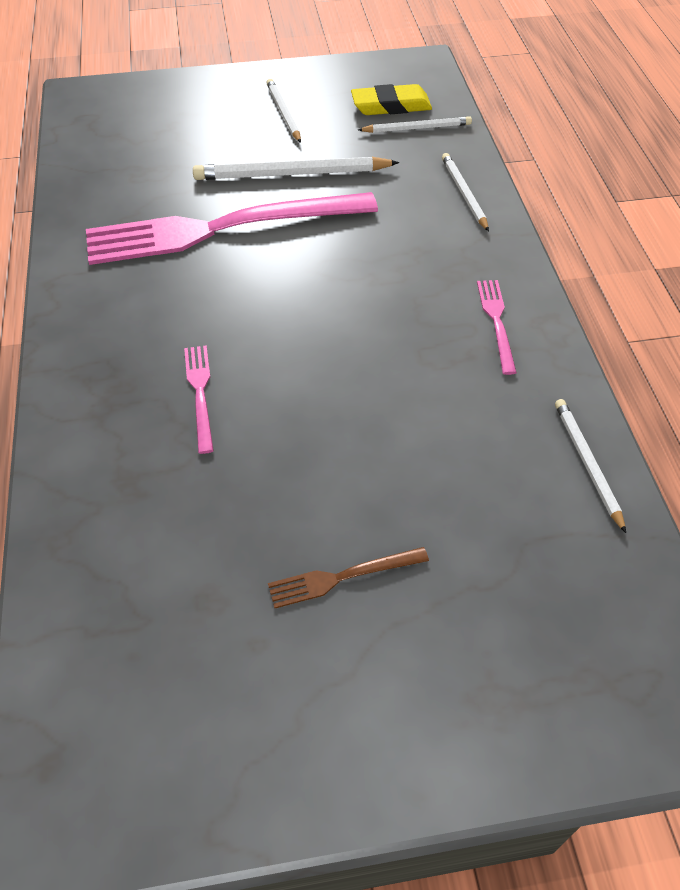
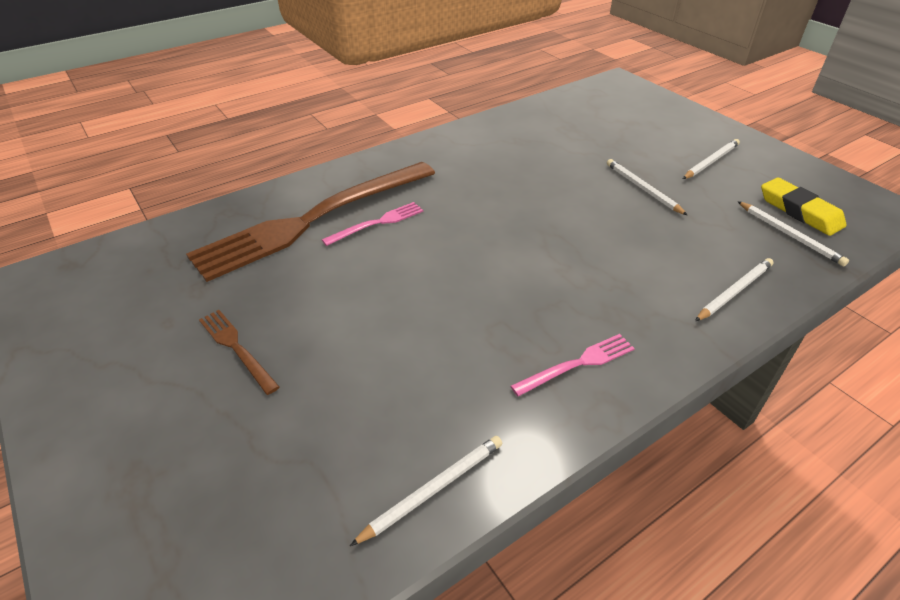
camera: 65 degrees right, 10 degrees down
(148, 452) = (313, 220): none -> brown fork
(221, 228) = (547, 178): pink fork -> none
(292, 174) = (642, 189): white pencil -> white pencil, size x0.60

